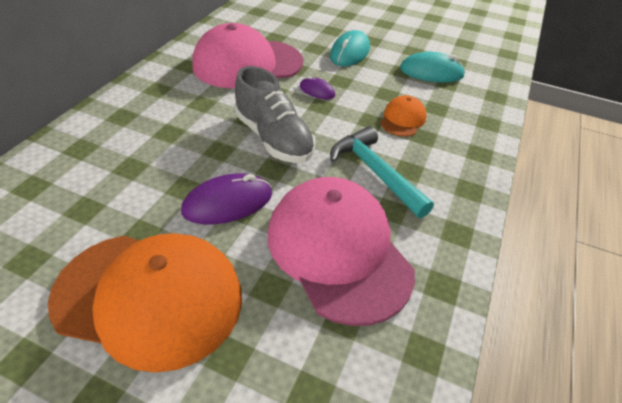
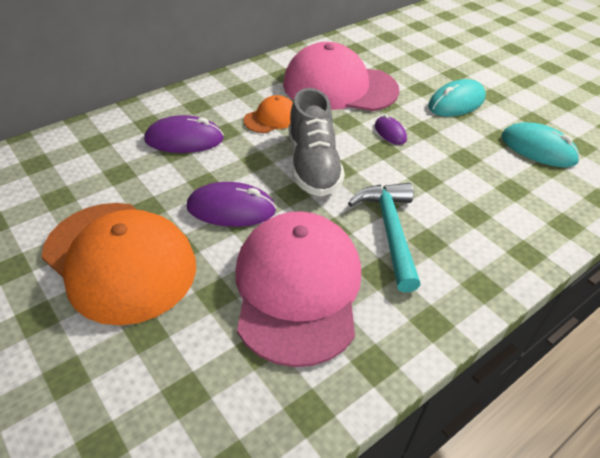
camera: 30 degrees right, 0 degrees up
(132, 153) = (184, 139): none -> purple mouse
(402, 119) = (462, 189): orange cap -> orange cap (271, 118)

